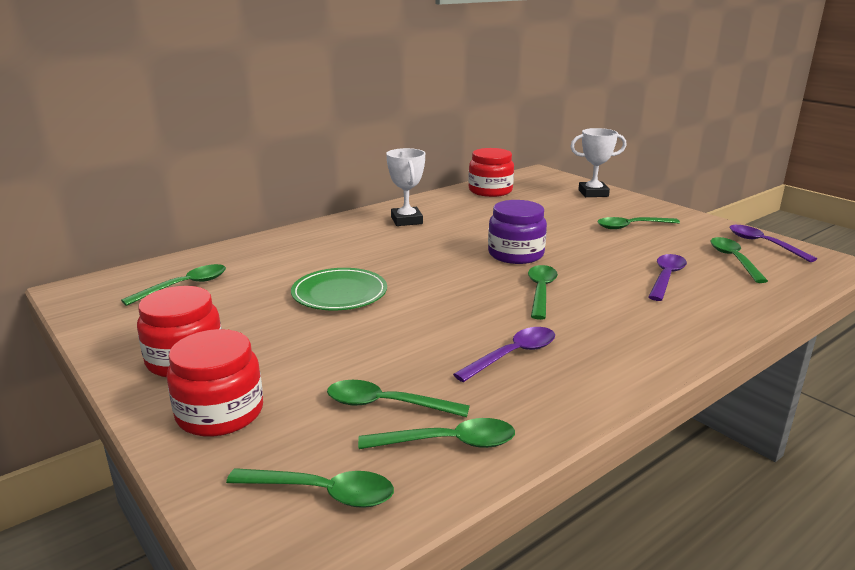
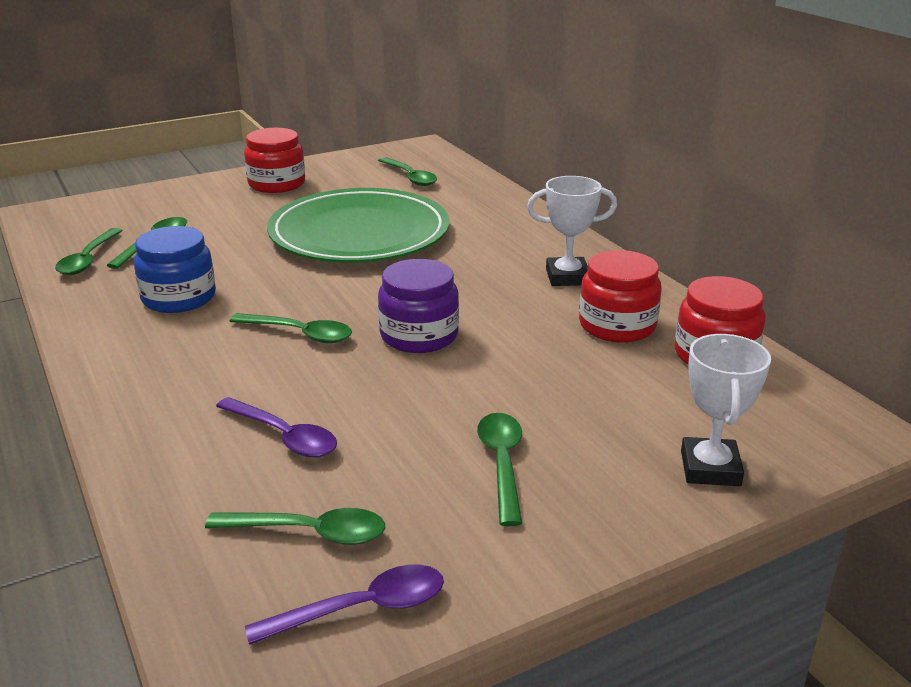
camera: 100 degrees right, 5 degrees up
(220, 413) = (196, 196): red jar -> red jar (617, 325)
(322, 493) = (83, 222): green spoon -> none
(339, 293) = (359, 233): green plate -> green plate, size x1.87
(512, 355) = (179, 298): purple spoon -> blue jar

